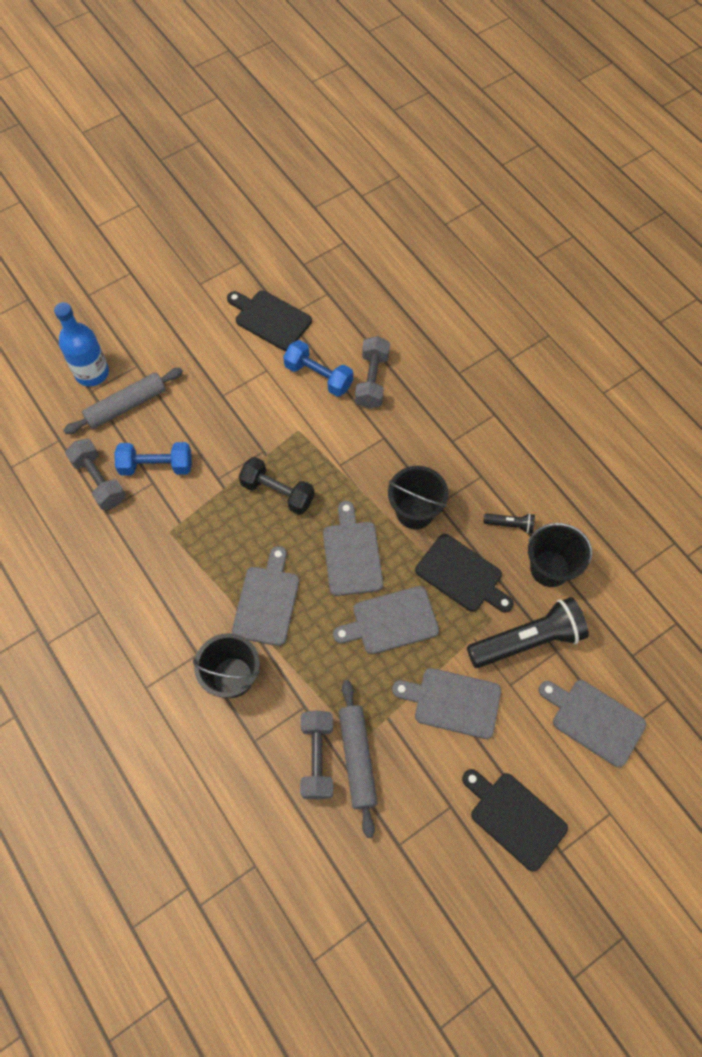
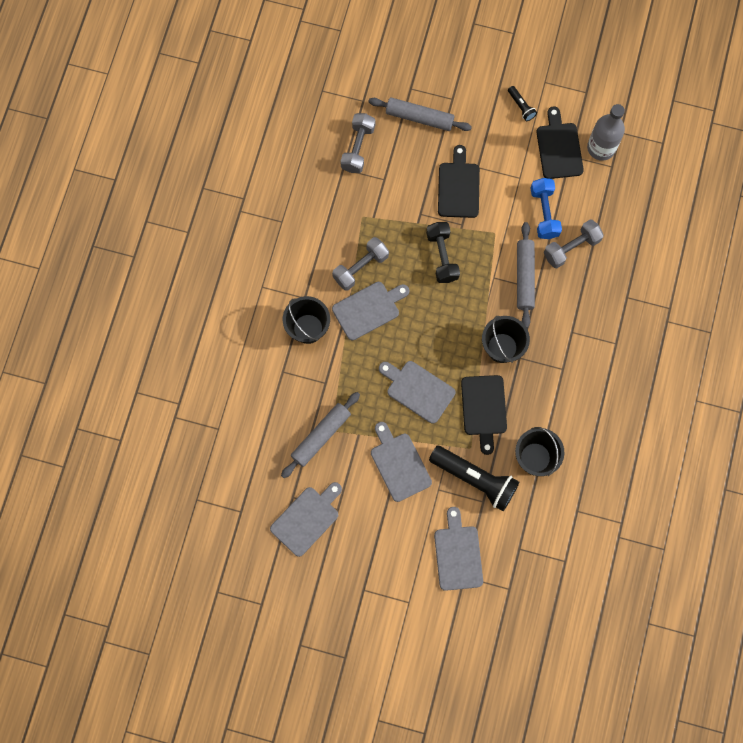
camera: 50 degrees right, 10 degrees up
(92, 373) = (423, 77): blue bottle -> none
(156, 466) = (396, 171): blue dumbbell -> none
(303, 288) = (601, 148): none -> grey bottle
(317, 758) = (302, 414): grey dumbbell -> grey dumbbell (360, 268)
(352, 554) = (440, 333): grey cutting board -> grey cutting board (307, 519)
(364, 439) = (524, 277): none -> grey rolling pin
(510, 525) = (544, 412): black flashlight -> black flashlight (521, 106)
(515, 817) = (361, 549): black cutting board -> black cutting board (458, 187)

